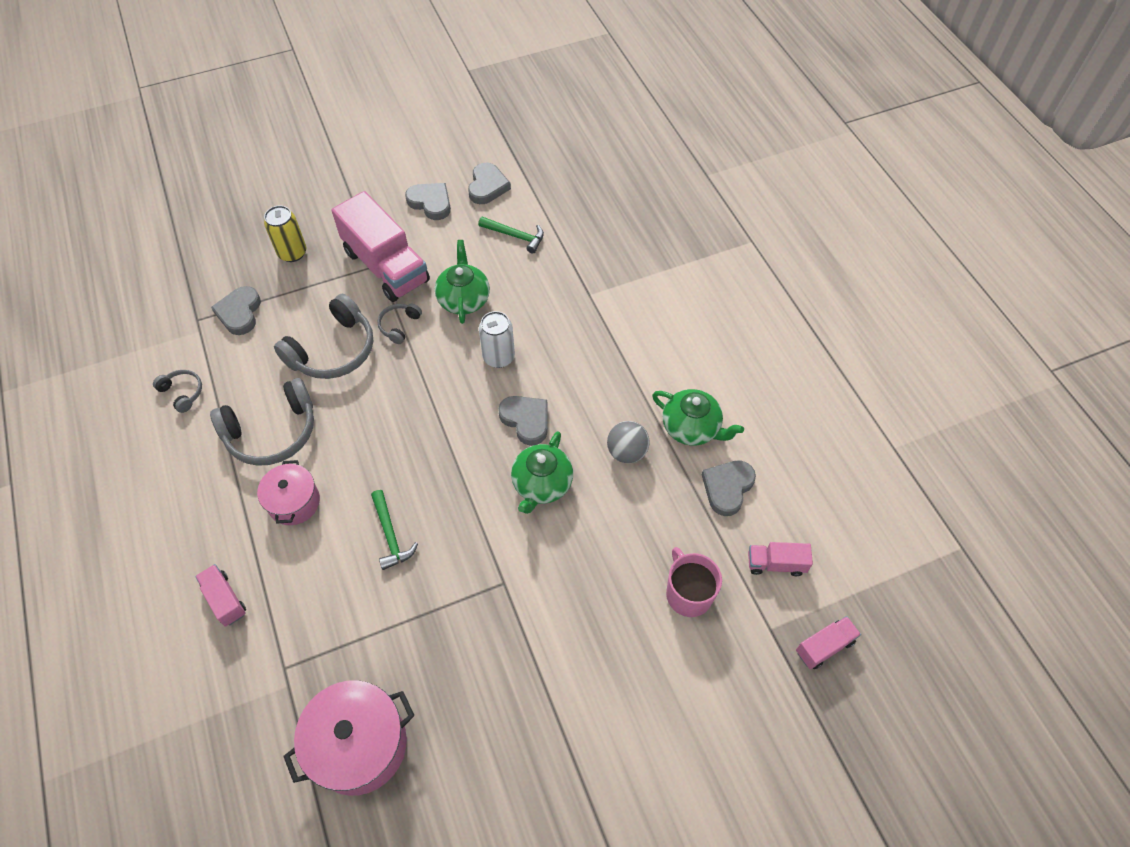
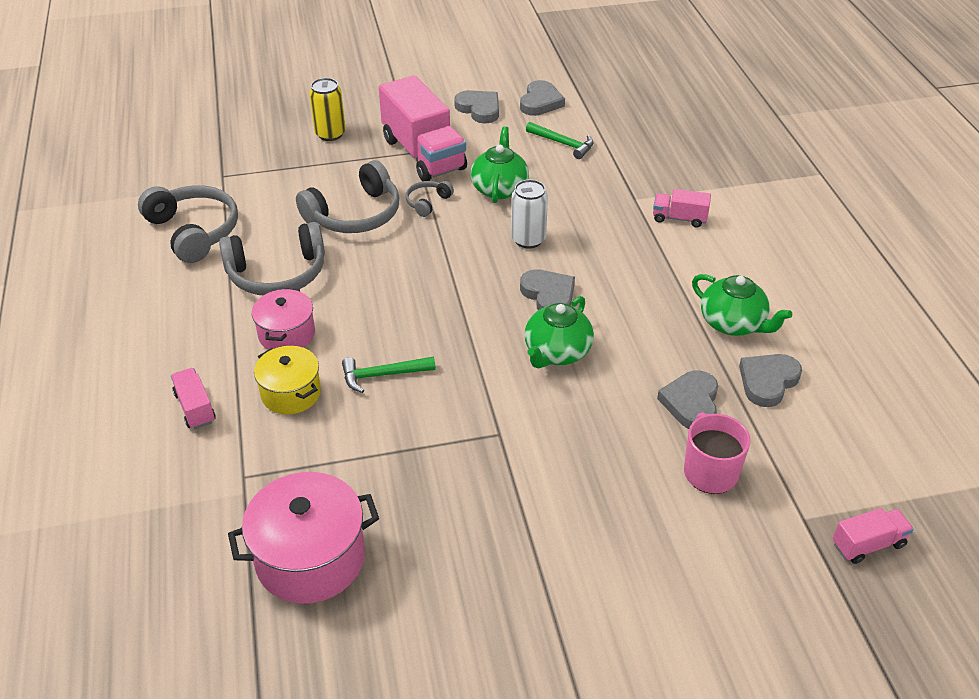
camera: 10 degrees right, 15 degrees down
(182, 393) = (194, 231): grey headphones -> grey headphones, size x2.04
(239, 313) = (266, 175): grey heart -> grey heart (691, 403)
(310, 569) = (291, 393): none -> yellow pot
(390, 535) = (383, 375): green hammer -> green hammer turned 90 degrees clockwise
(627, 452) = (656, 336): grey ball -> none
(775, 564) = (817, 458): pink truck -> pink truck (679, 218)

